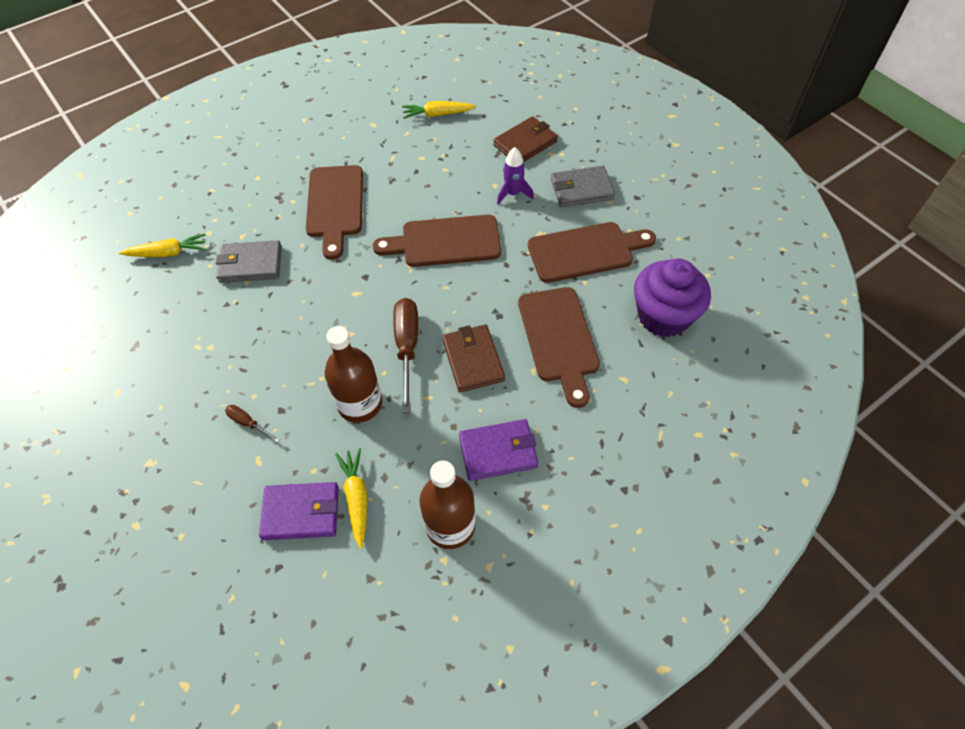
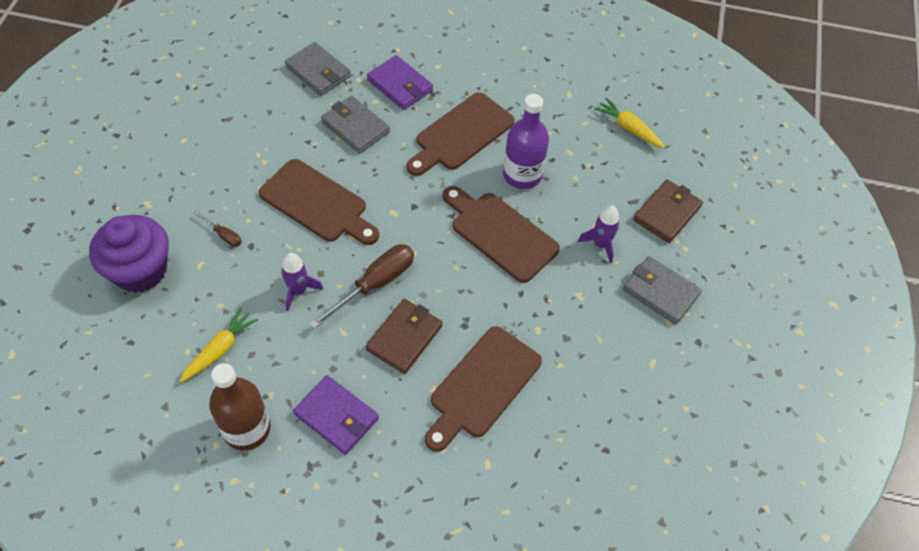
camera: 45 degrees right, 0 degrees up
(168, 253) = (318, 72): yellow carrot -> grey wallet
(248, 423) = (223, 235): brown screwdriver -> brown screwdriver turned 135 degrees clockwise
(301, 513) = (181, 323): purple wallet -> purple wallet (400, 85)
(360, 404) = (298, 291): brown bottle -> purple rocket
(410, 195) = (522, 175): none -> purple bottle
(525, 143) = (667, 213): brown wallet -> brown wallet turned 60 degrees counterclockwise
(585, 251) = (593, 343): brown cutting board -> brown cutting board (317, 203)
(663, 316) = (583, 452): purple cupcake -> purple cupcake (140, 270)

